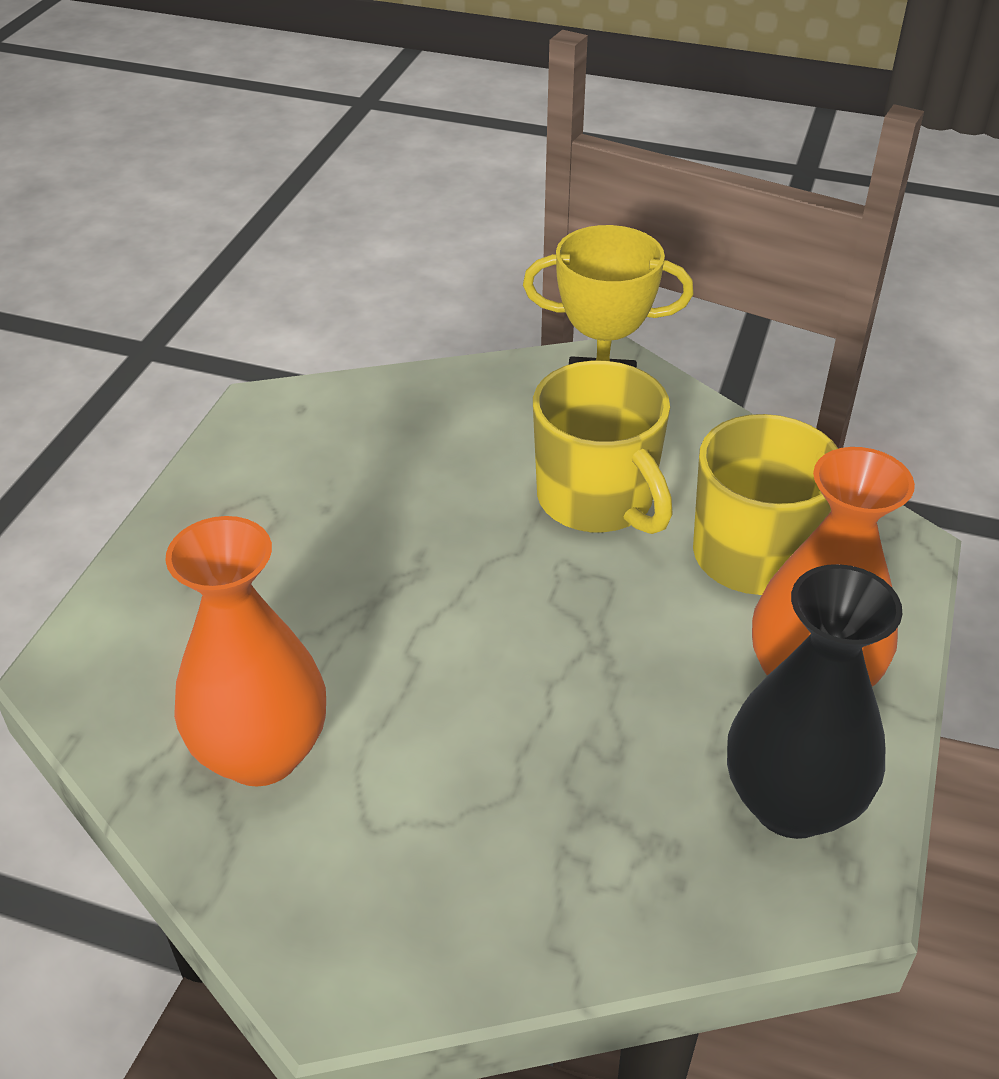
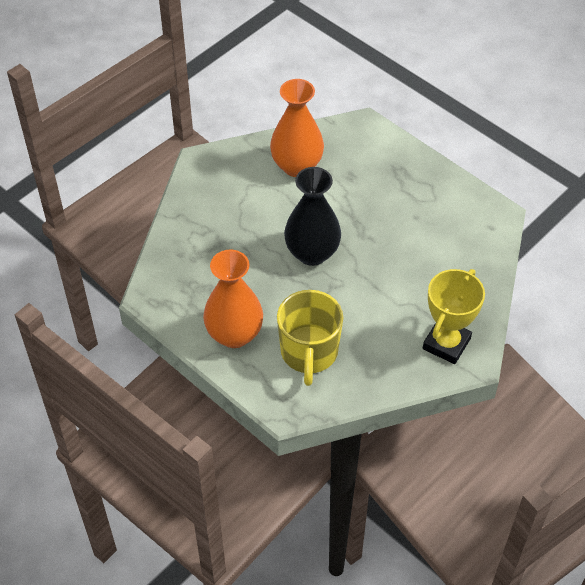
camera: 115 degrees right, 10 degrees up
(597, 500) = (372, 310): yellow mug -> none
(791, 803) = (188, 299): black vase -> black vase (312, 253)

